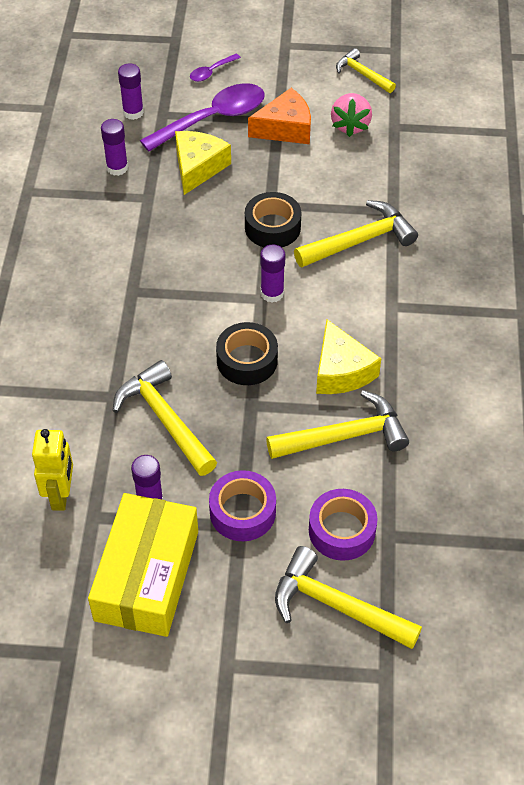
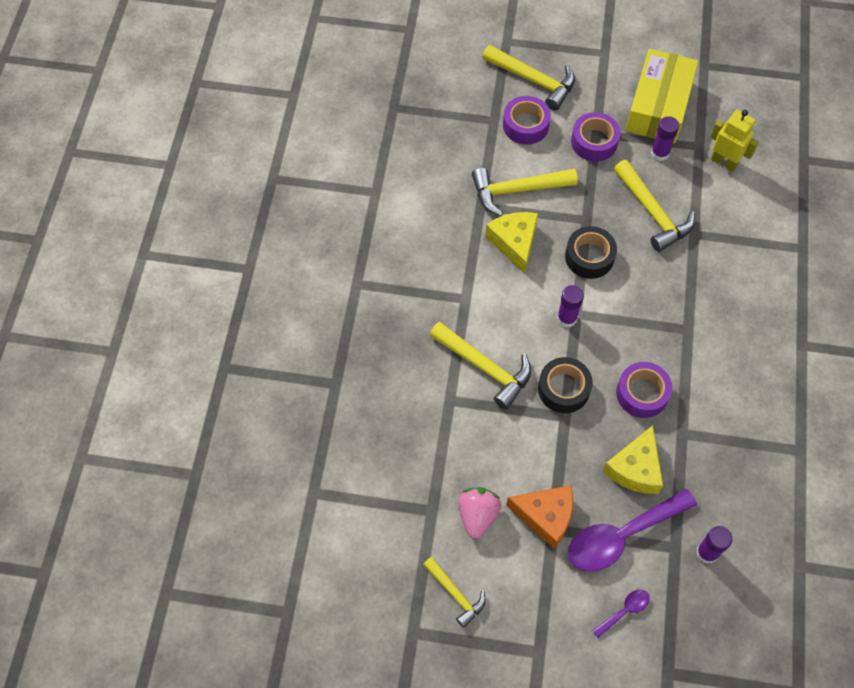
camera: 175 degrees left, 10 degrees up
(61, 495) = (724, 162): yellow robot -> yellow robot turned 120 degrees clockwise
(117, 168) = (716, 474): purple glue stick -> none
(188, 228) = (642, 393): none -> purple tape
(285, 128) = (545, 516): orange cheese -> orange cheese turned 150 degrees counterclockwise
(360, 241) = (485, 368): yellow hammer -> yellow hammer turned 120 degrees counterclockwise

